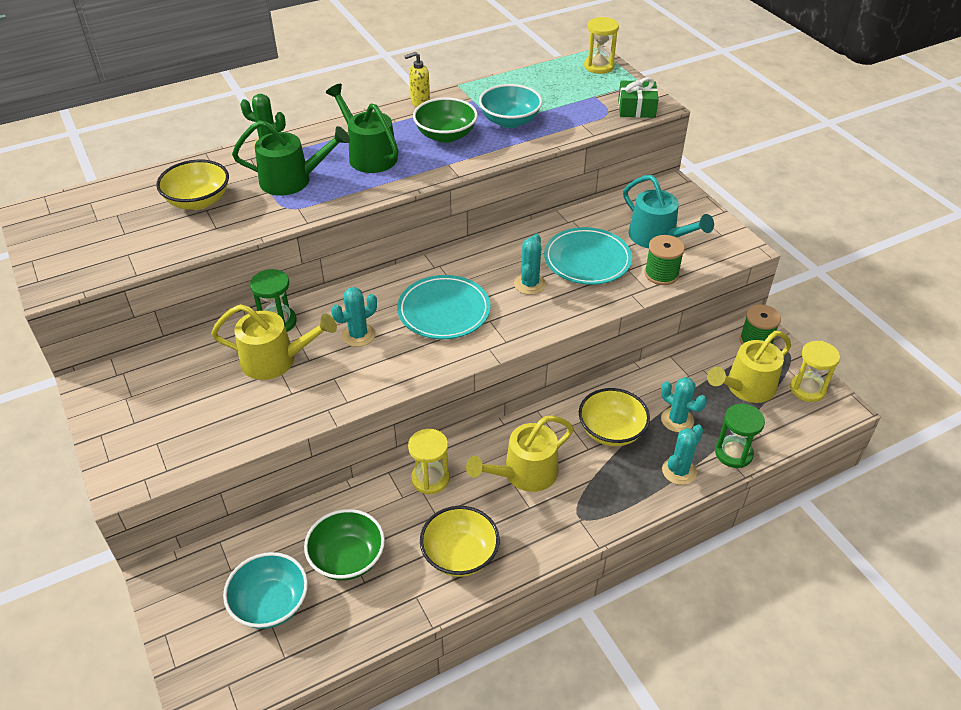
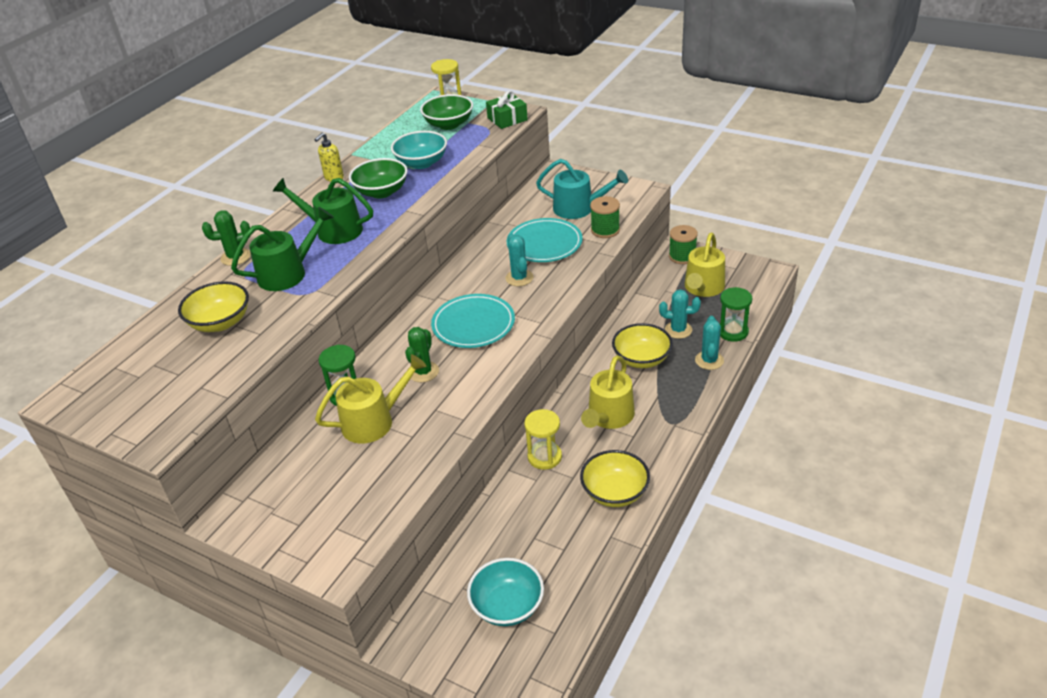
camera: 30 degrees left, 5 degrees down
(347, 558) = (535, 542): green bowl -> green bowl (449, 124)
(358, 335) = (423, 372): turquoise cactus -> green cactus
(807, 389) = (741, 270): yellow hourglass -> none

